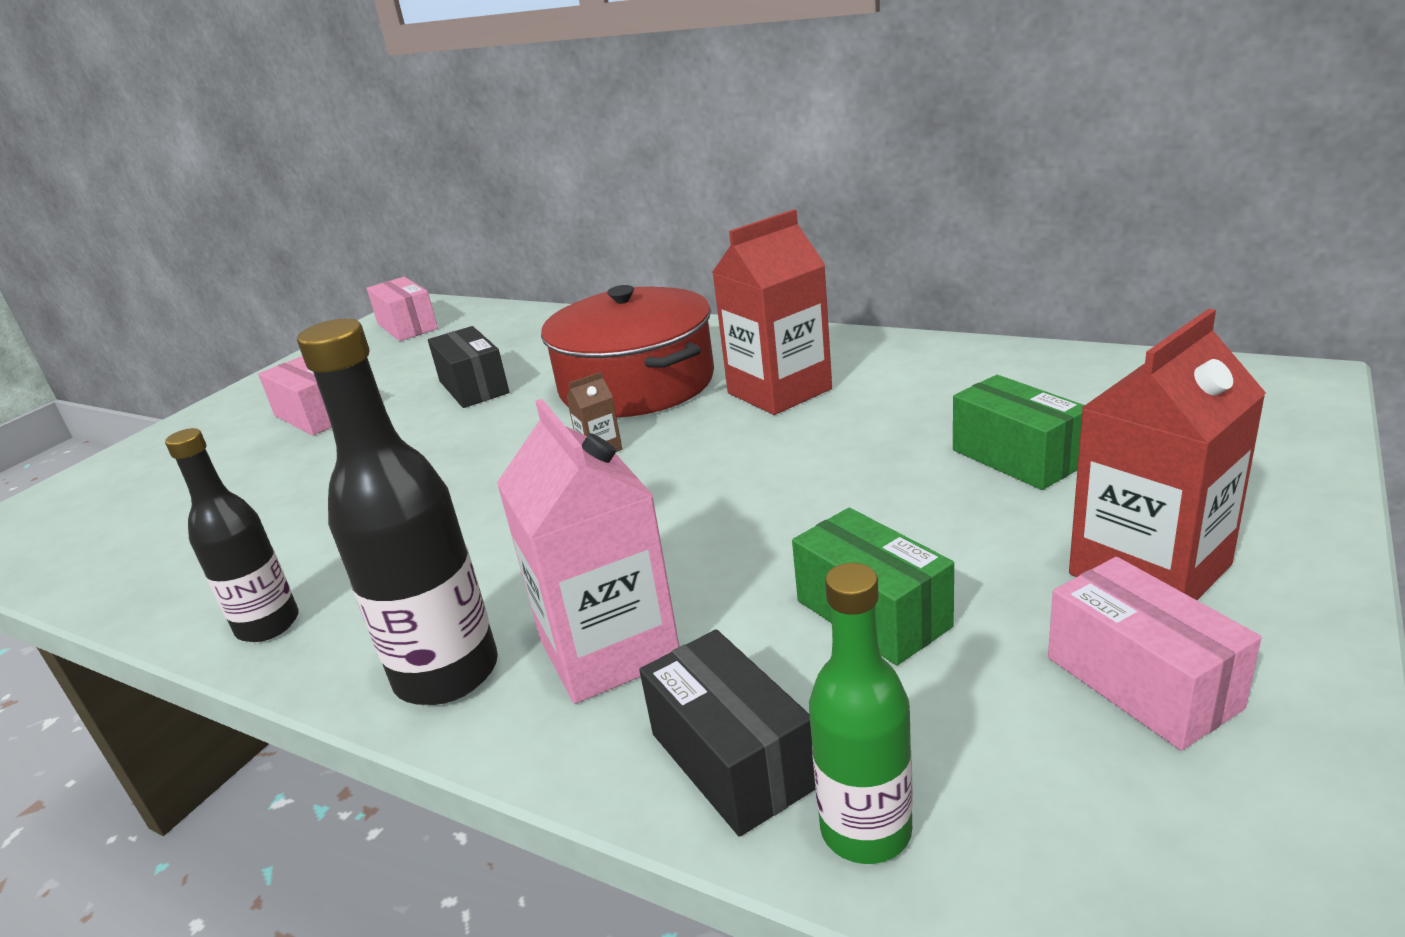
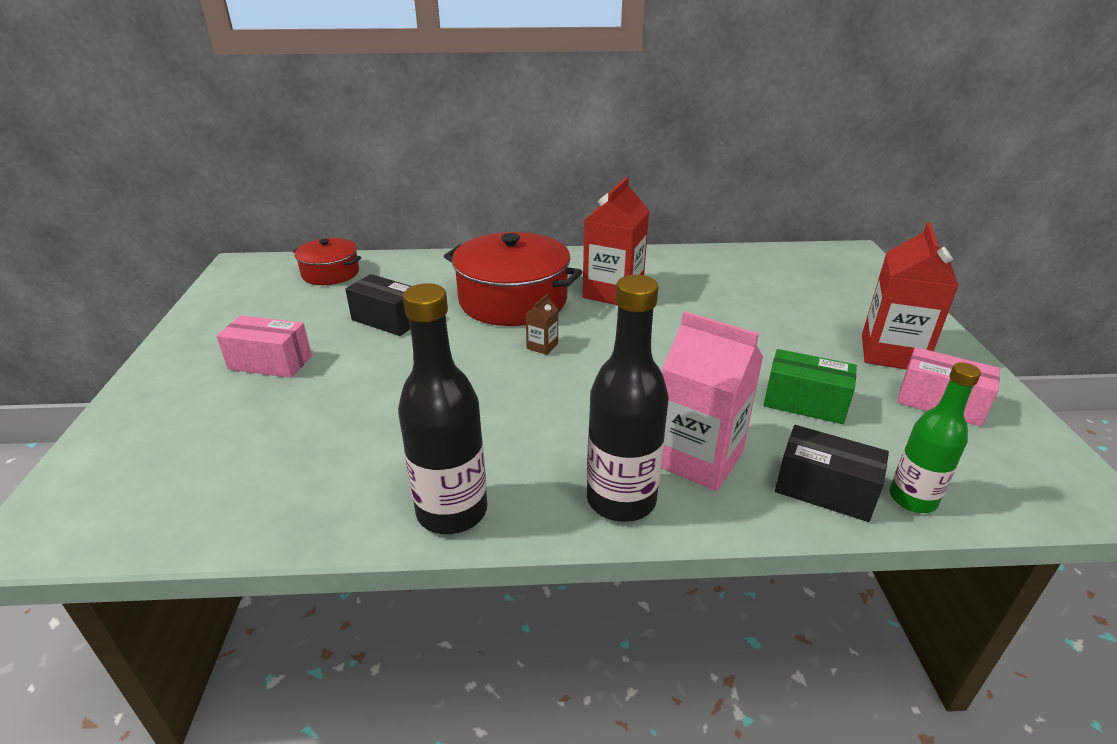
camera: 35 degrees left, 5 degrees up
(268, 625) = (452, 511): black bottle -> black bottle, size x1.53
(407, 326) = (257, 281): pink box -> none
(483, 325) = (330, 273): none -> red pot
(1017, 458) = (781, 310): green box -> none

